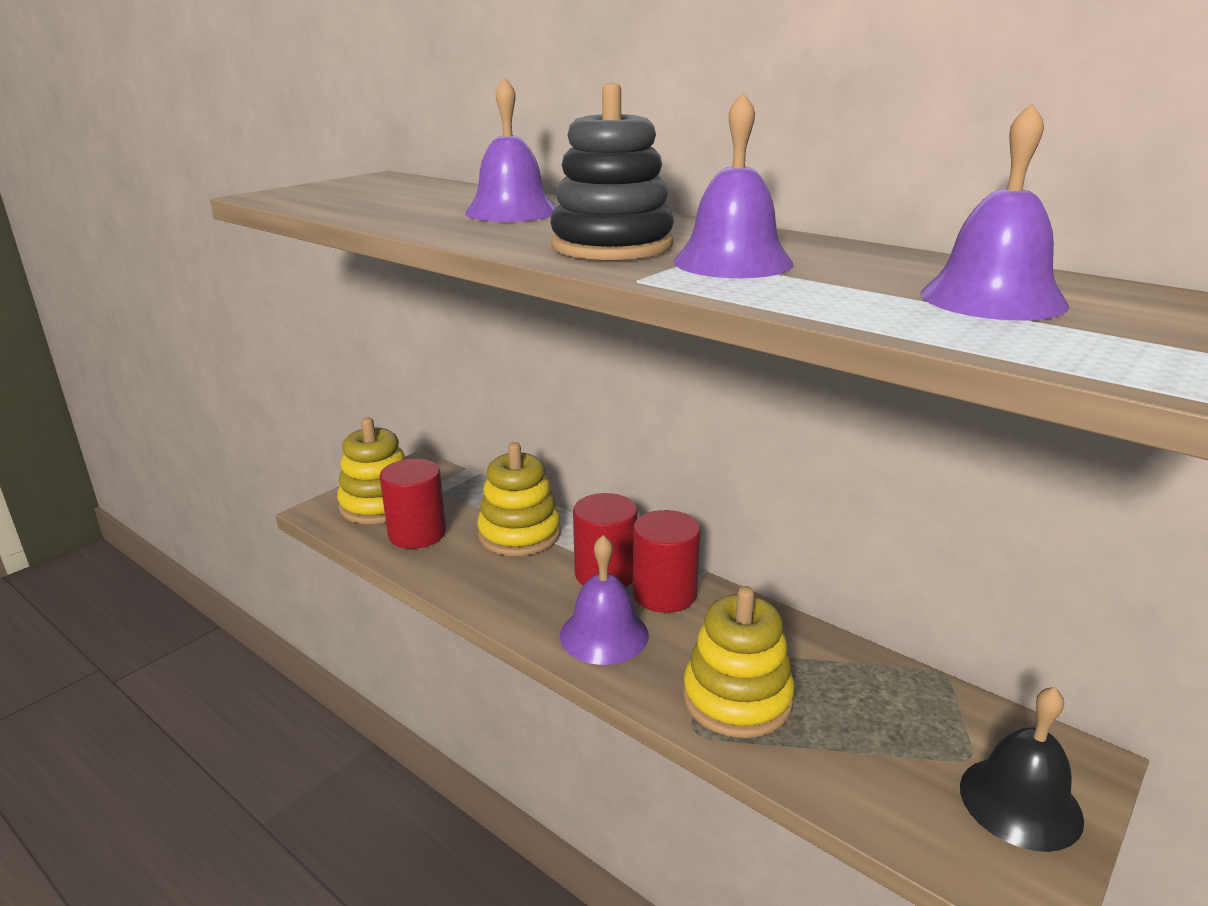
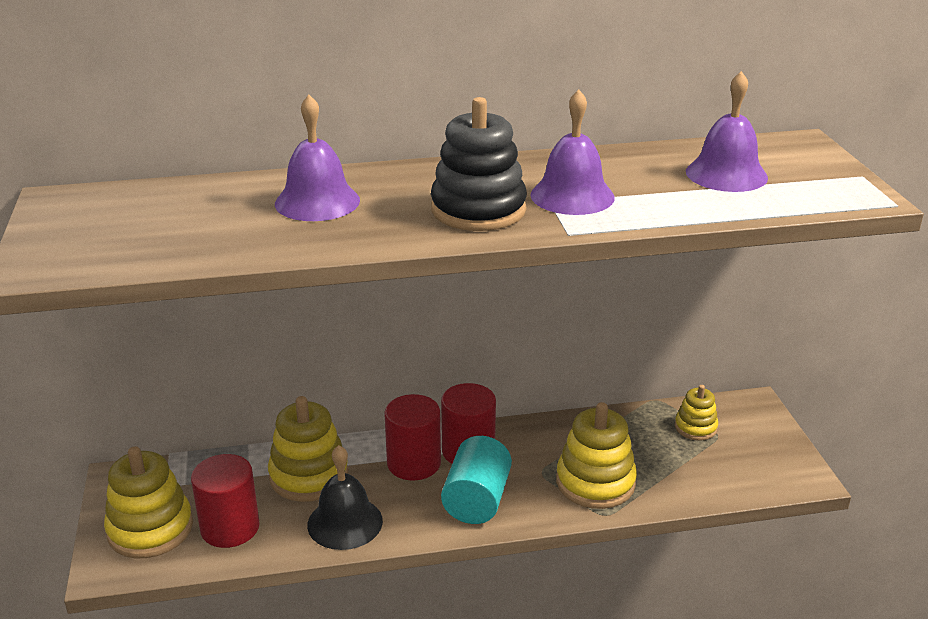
camera: 50 degrees left, 5 degrees up
(604, 635) = (476, 500): purple bell -> turquoise cylinder
(950, 730) = (695, 427): none -> yellow stacking toy
(1020, 802) = (758, 441): black bell -> black bell (345, 522)

